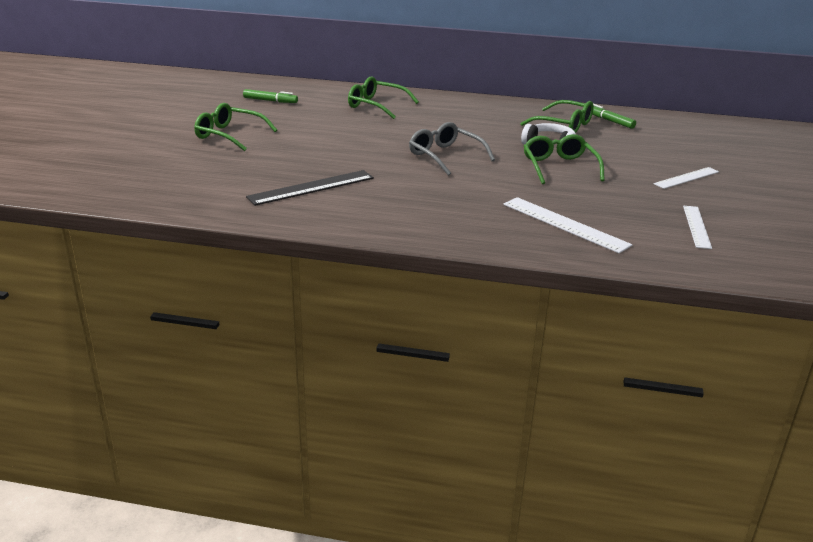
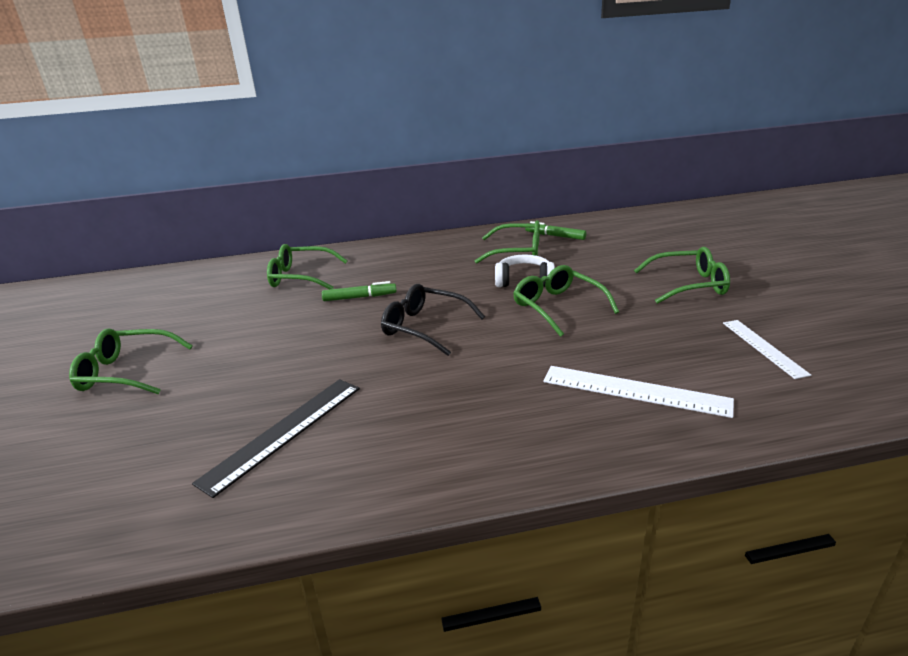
camera: 20 degrees left, 0 degrees up
(270, 101) = (164, 302): green marker -> green marker (359, 297)
(445, 156) = (425, 327): grey glasses -> black glasses
(686, 178) = (688, 285): white ruler -> green glasses

